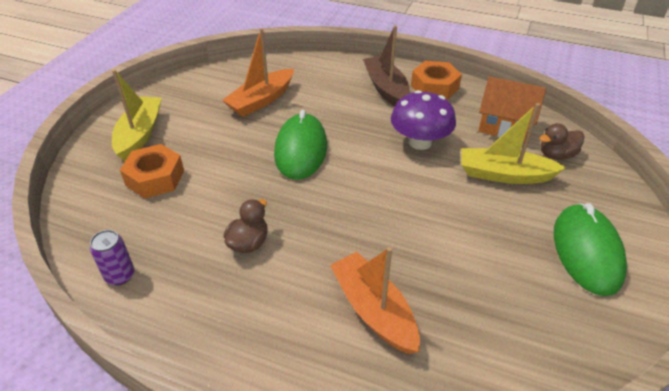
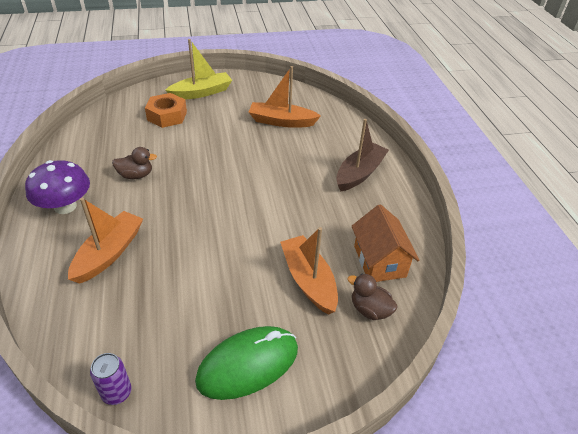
camera: 55 degrees right, 0 degrees up
(120, 275) = (81, 141): purple can -> purple can (117, 392)
(300, 150) = (243, 160): green mouse -> none
(420, 142) = (307, 216): purple mushroom -> purple mushroom (65, 206)
(434, 87) = (392, 199): orange nut -> none
(504, 175) = (308, 280): yellow boat -> orange boat

